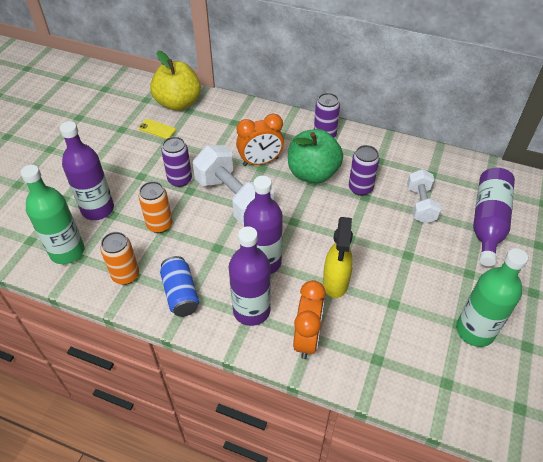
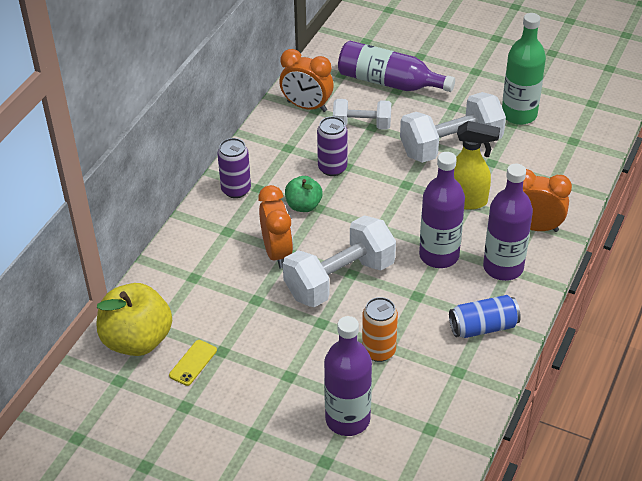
camera: 85 degrees left, 5 degrees down
(67, 251) = (420, 444): green bottle -> none
(125, 275) = (457, 380): orange can -> none
(180, 179) = (300, 333): purple can -> none
(313, 173) = (303, 206): green apple -> green apple, size x0.56
(409, 271) = (451, 146): none -> white dumbbell
(434, 168) = (307, 106): none -> orange clock

